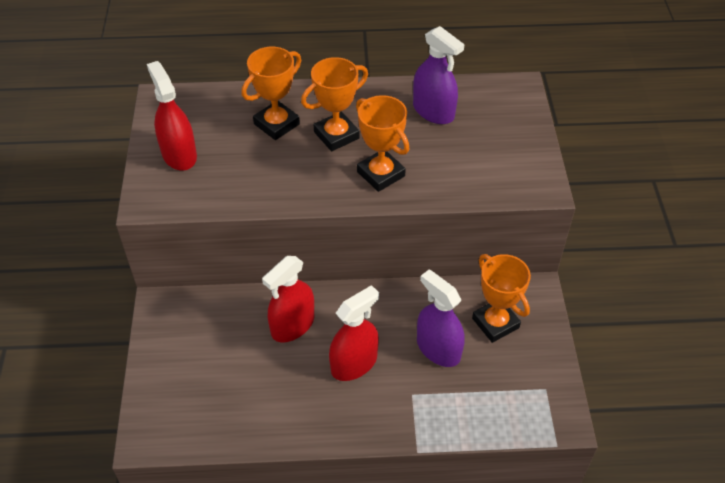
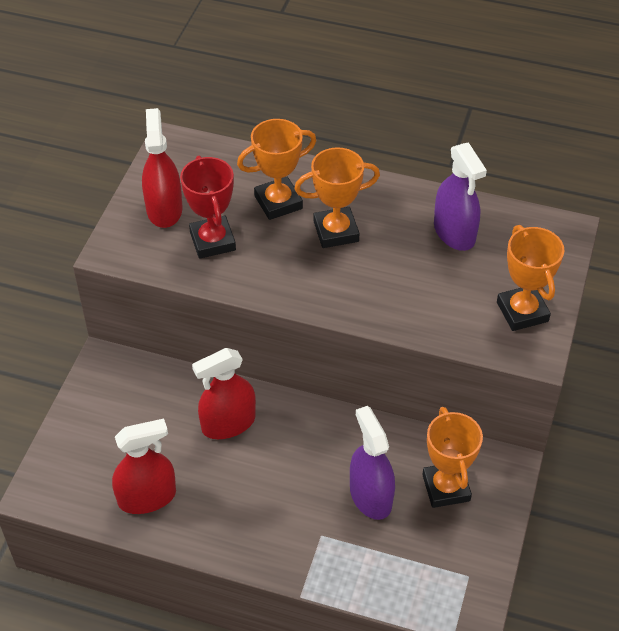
camera: 20 degrees right, 0 degrees up
(234, 170) = (212, 241): none -> red trophy
(354, 363) = (274, 483): red spray bottle -> red spray bottle (147, 497)
(381, 174) = (364, 287): orange trophy -> orange trophy (522, 312)

